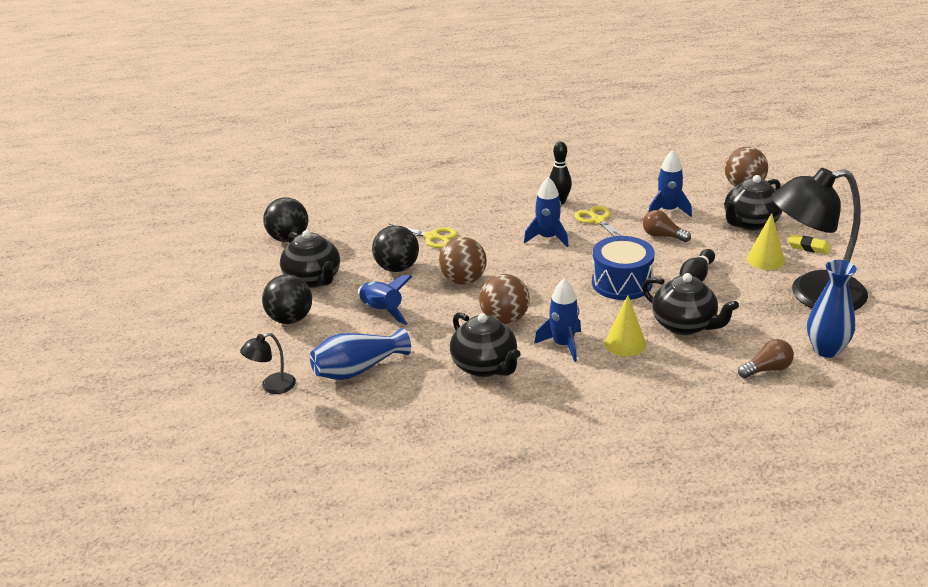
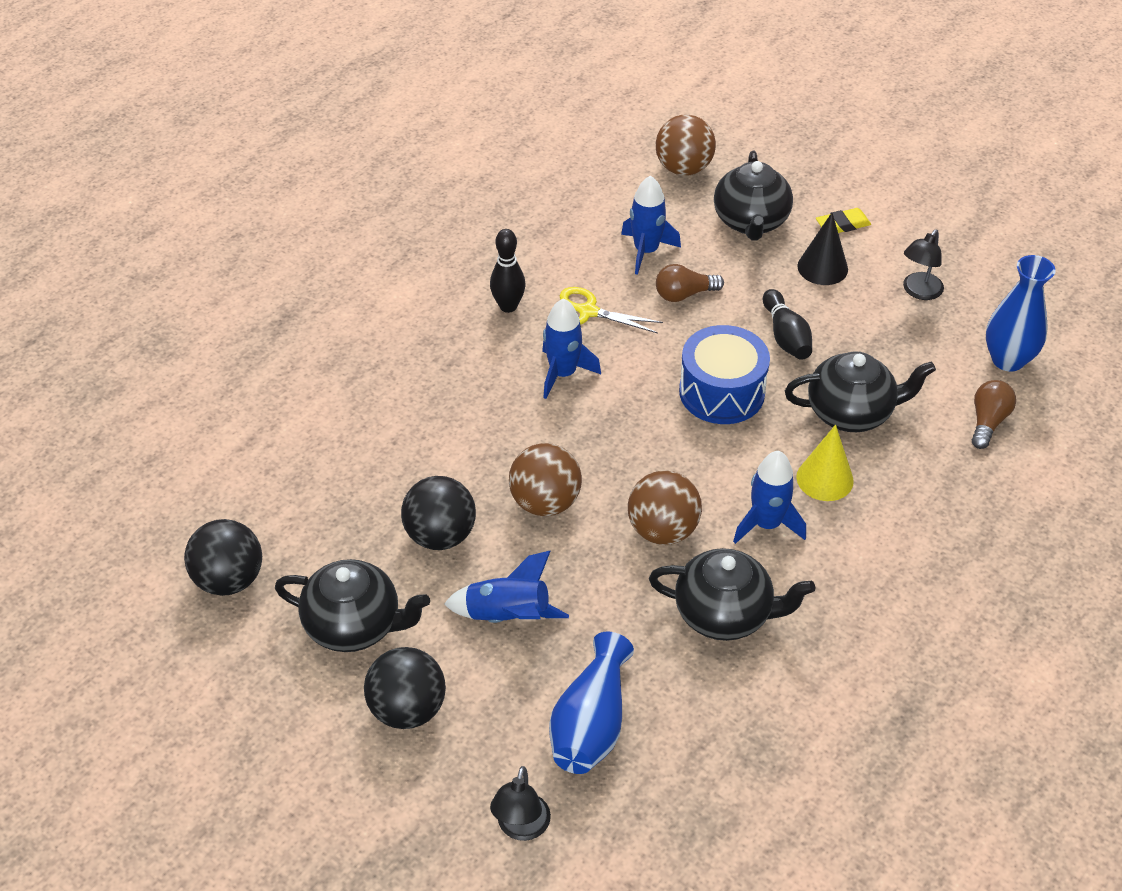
camera: 45 degrees left, 15 degrees up
(432, 237) = (422, 457): yellow scissors -> none
(765, 259) = (822, 267): yellow cone -> black cone
(813, 295) = (919, 292): black lamp -> black lamp, size x0.42

